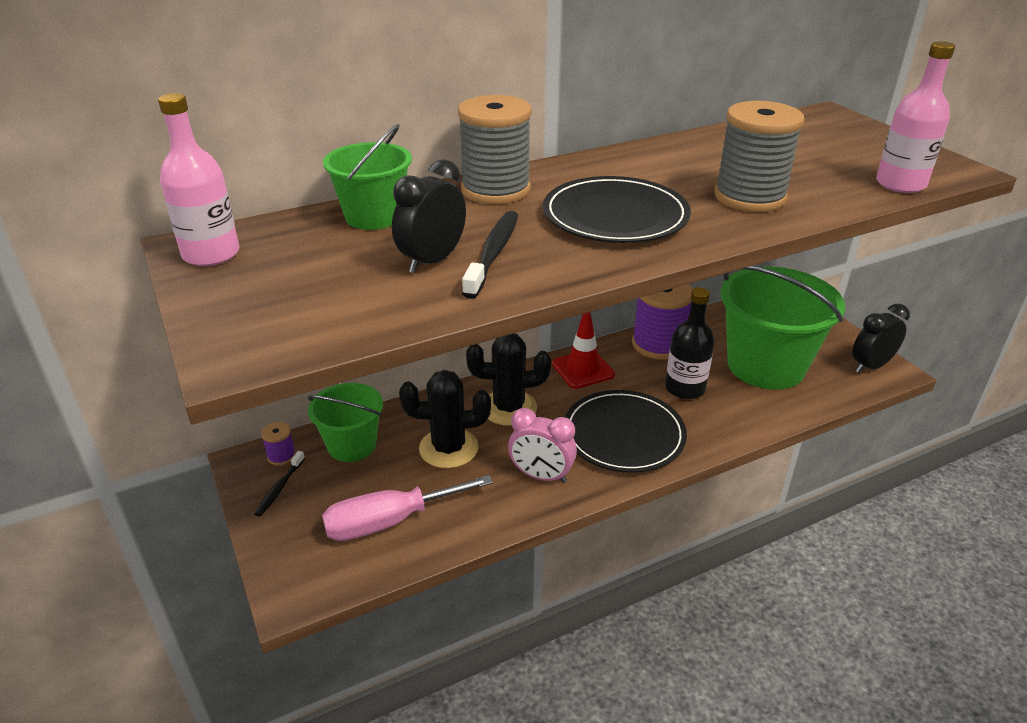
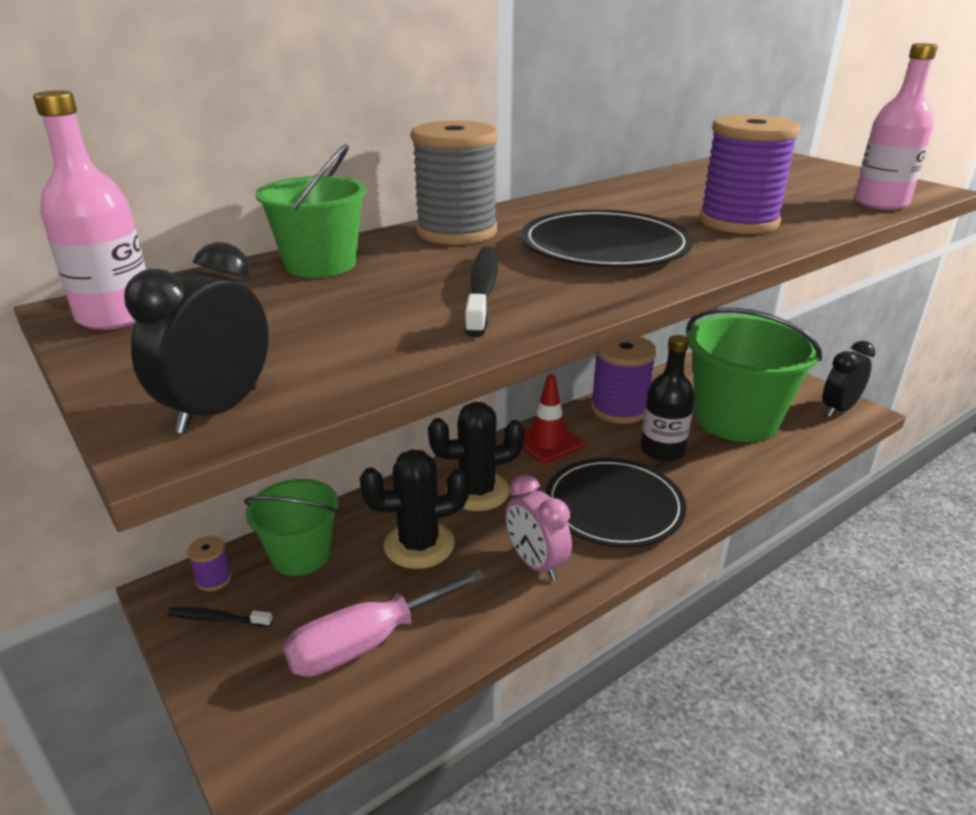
camera: 10 degrees left, 5 degrees down
(279, 488) = (218, 619): black toothbrush -> black toothbrush turned 90 degrees clockwise
(432, 261) = (410, 303): black clock -> black clock (218, 410)
(541, 476) = (536, 563): pink clock -> pink clock turned 45 degrees clockwise
(749, 197) = (738, 222): grey spool -> purple spool

